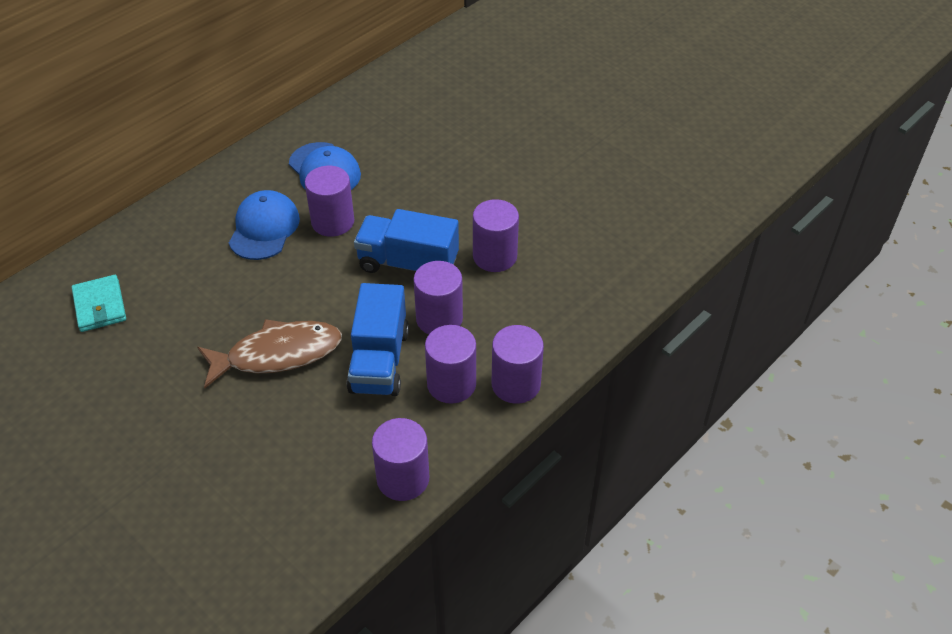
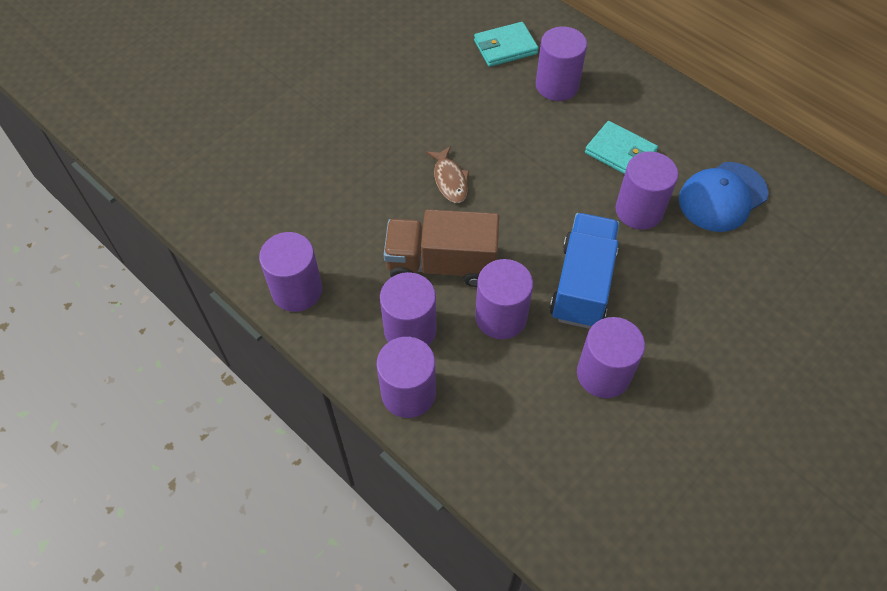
camera: 90 degrees right, 10 degrees up
(167, 267) = (557, 85): none -> purple cylinder
(264, 228) = (620, 152): blue cap -> turquoise wallet
(277, 354) = (450, 180): brown fish -> brown fish, size x0.52
(379, 361) = (441, 264): blue truck -> brown truck

